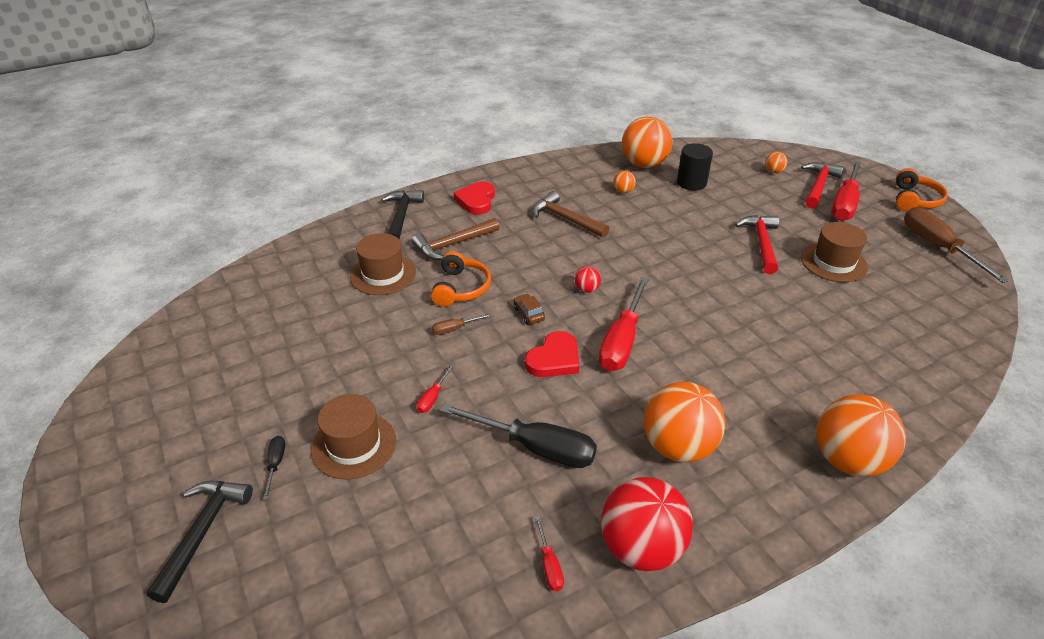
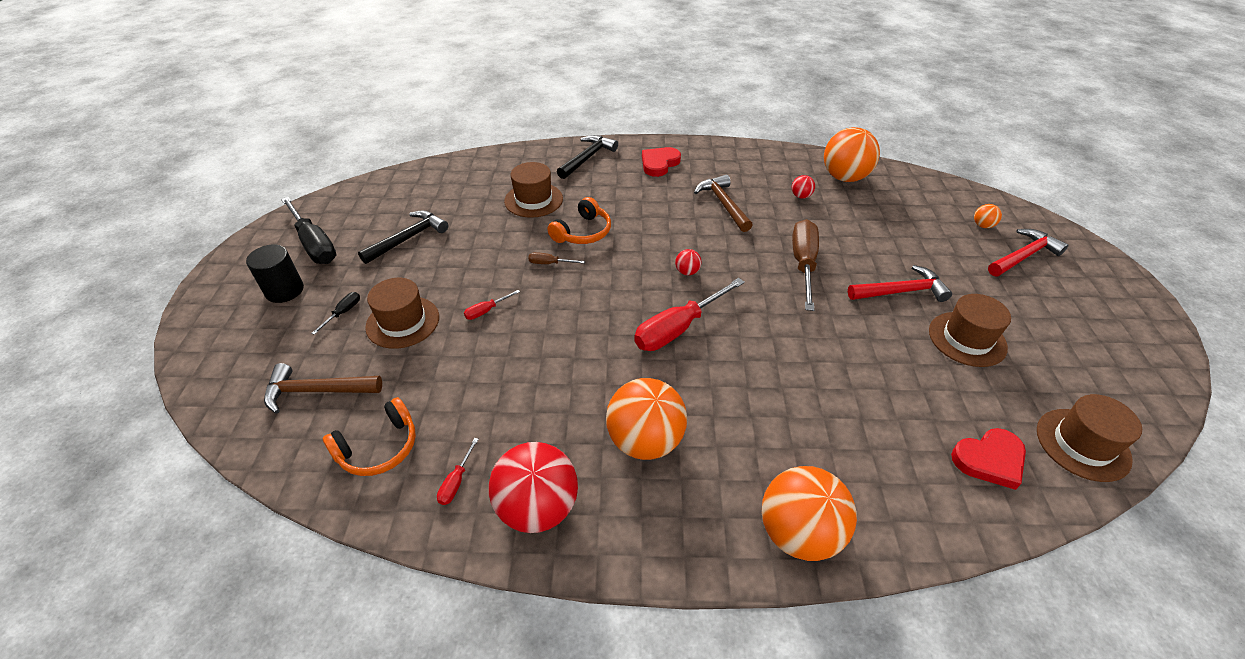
camera: 30 degrees right, 5 degrees up
(202, 532) = (263, 339): black hammer -> black hammer (408, 238)
(453, 244) = (608, 194): brown hammer -> brown hammer (317, 391)
(529, 314) = (619, 274): brown car -> none
(535, 447) = (527, 385): black screwdriver -> black screwdriver (314, 244)
(554, 359) = (606, 320): red heart -> red heart (989, 460)
(623, 191) = (800, 196): orange ball -> red ball
(691, 183) = (878, 209): black cylinder -> black cylinder (284, 290)
(761, 243) = (901, 291): red hammer -> red hammer turned 45 degrees clockwise
(844, 203) = (1039, 284): red screwdriver -> none
(915, 200) = (1137, 309): orange headphones -> orange headphones (379, 448)
(938, 247) = (1118, 370): brown screwdriver -> brown screwdriver (803, 264)
(959, 308) = (1082, 444): none -> brown hat

